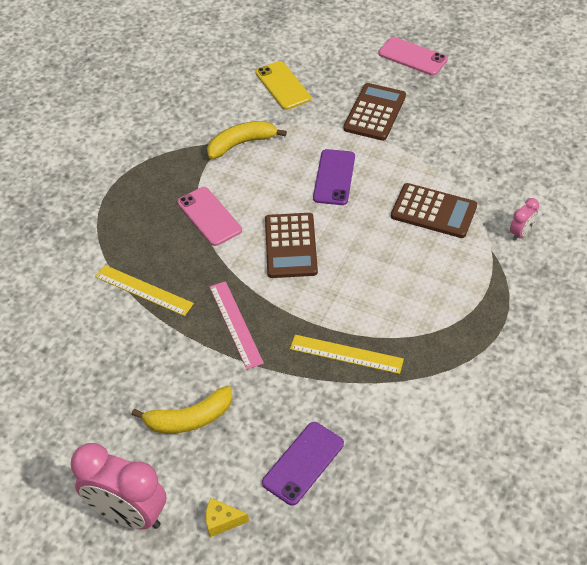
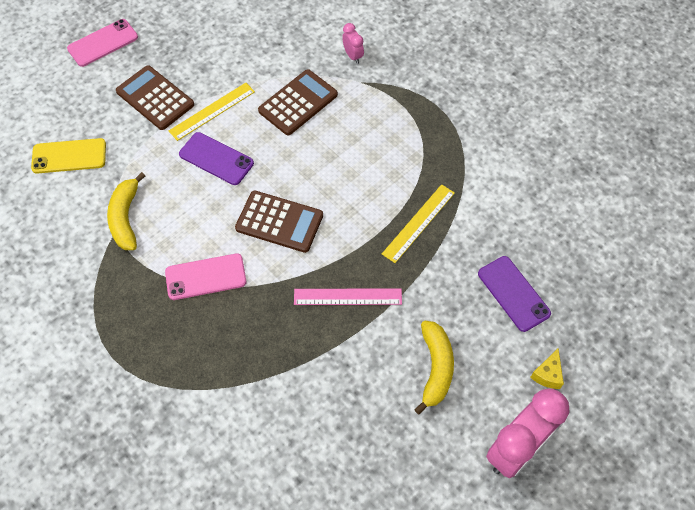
camera: 70 degrees left, 10 degrees up
(143, 290) = (269, 364): yellow ruler -> yellow ruler (212, 111)

